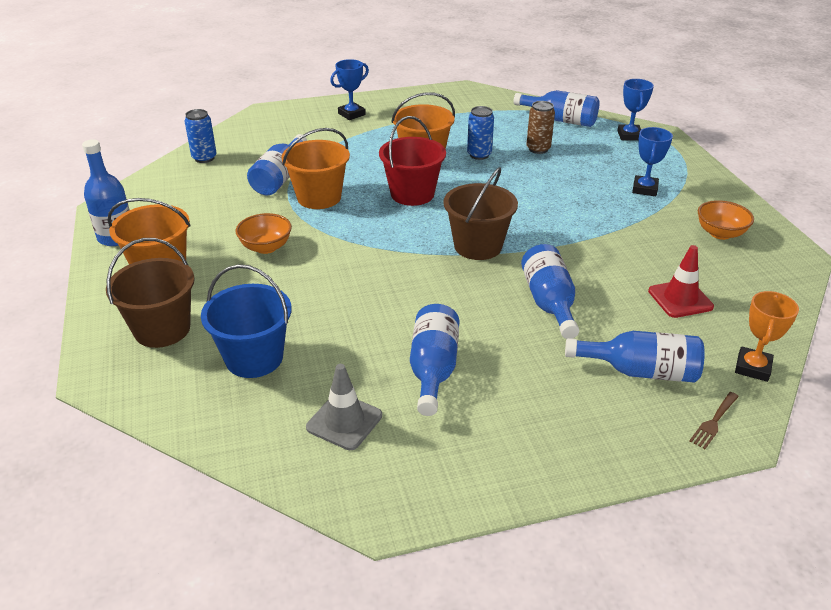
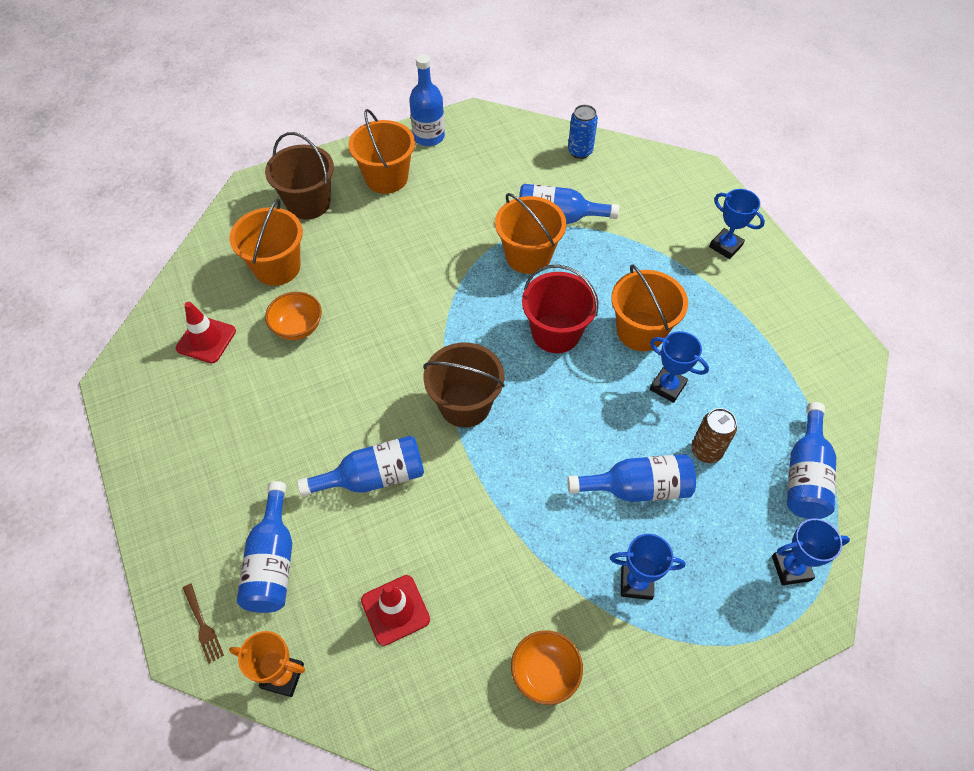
camera: 80 degrees right, 20 degrees up
(254, 358) = (277, 267): blue bucket -> orange bucket
(266, 247) = (431, 237): orange bowl -> orange bowl (298, 327)
(344, 421) = (206, 340): grey traffic cone -> red traffic cone
(433, 369) = (269, 390): blue bottle -> blue bottle (638, 488)
(479, 155) = (667, 386): blue can -> blue trophy
(714, 422) = (203, 626): brown fork -> brown fork turned 150 degrees counterclockwise

